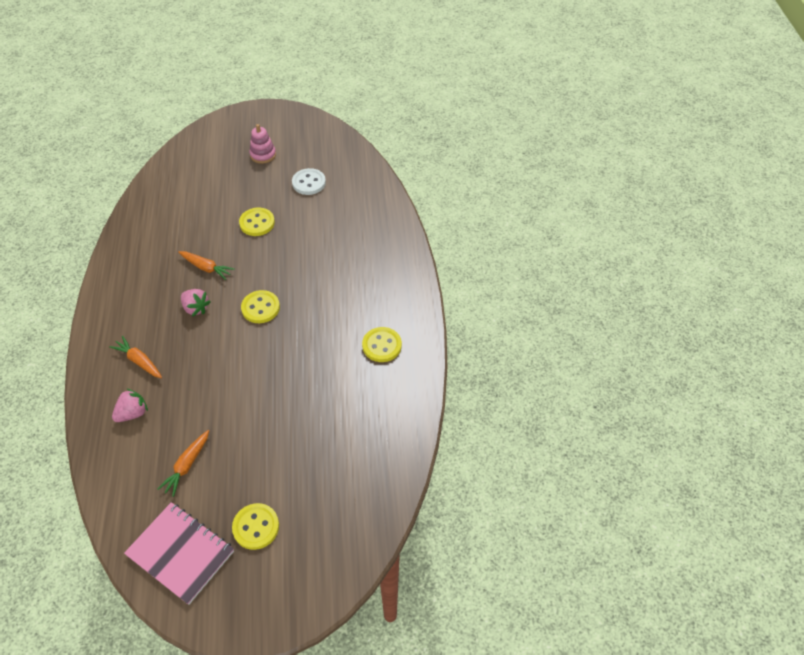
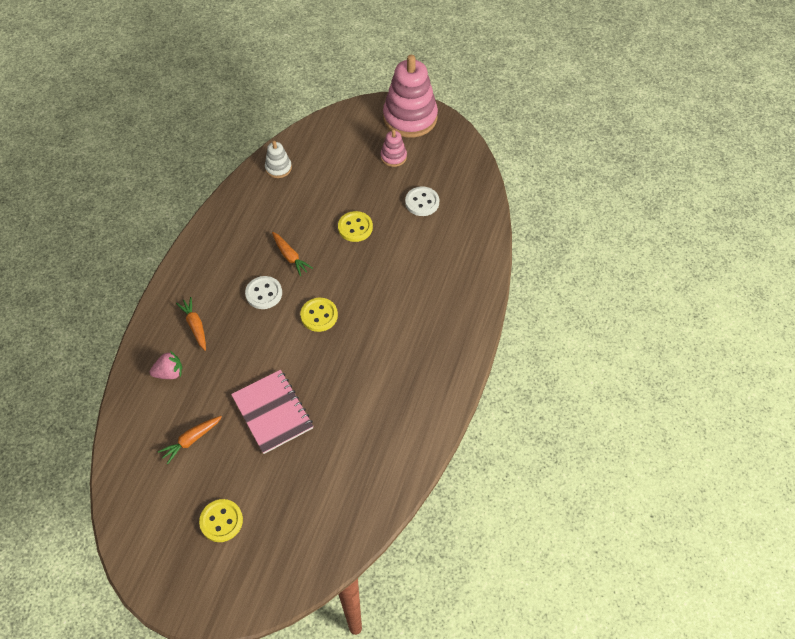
camera: 25 degrees right, 5 degrees up
(156, 197) = (278, 168): none -> white stacking toy
(180, 553) = (152, 516): pink notebook -> pink notebook (272, 412)
(196, 308) = (264, 293): pink strawberry -> white button
(262, 119) = (410, 118): none -> pink stacking toy
(382, 345) = (408, 397): yellow button -> none

